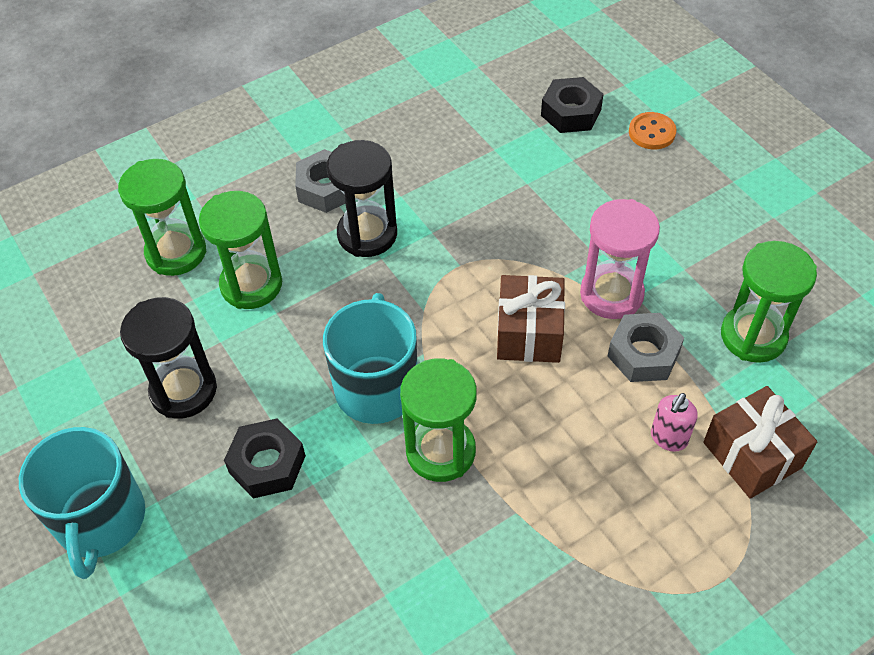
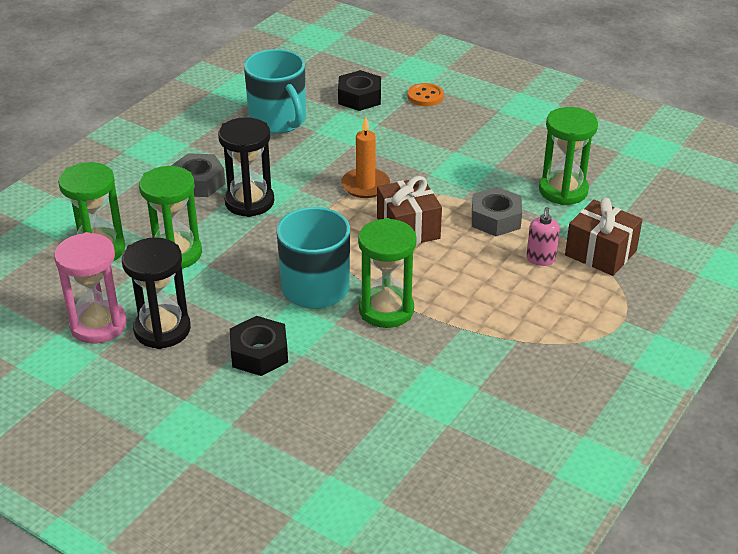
camera: 25 degrees left, 15 degrees down
(100, 521) = (146, 424): turquoise mug -> turquoise mug (278, 121)
(511, 251) = (365, 185): none -> orange candle
(611, 294) = (453, 192): pink hourglass -> pink hourglass (98, 325)

